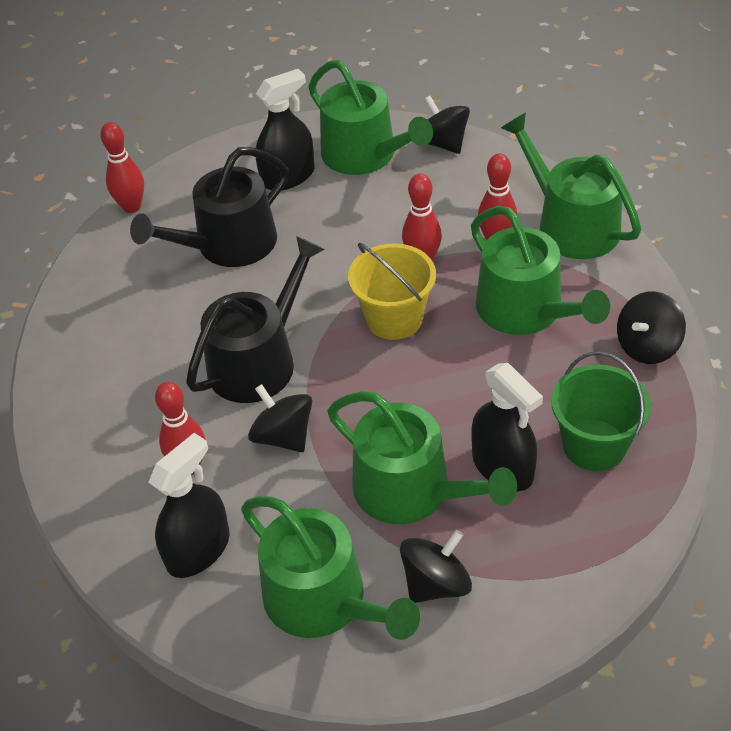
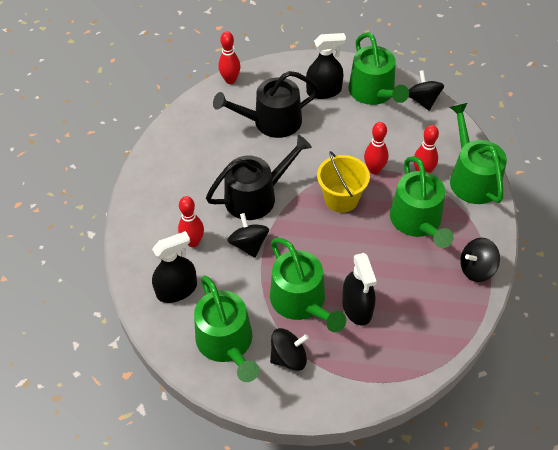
camera: 20 degrees right, 5 degrees up
(594, 445) = (414, 315): green bucket -> none

